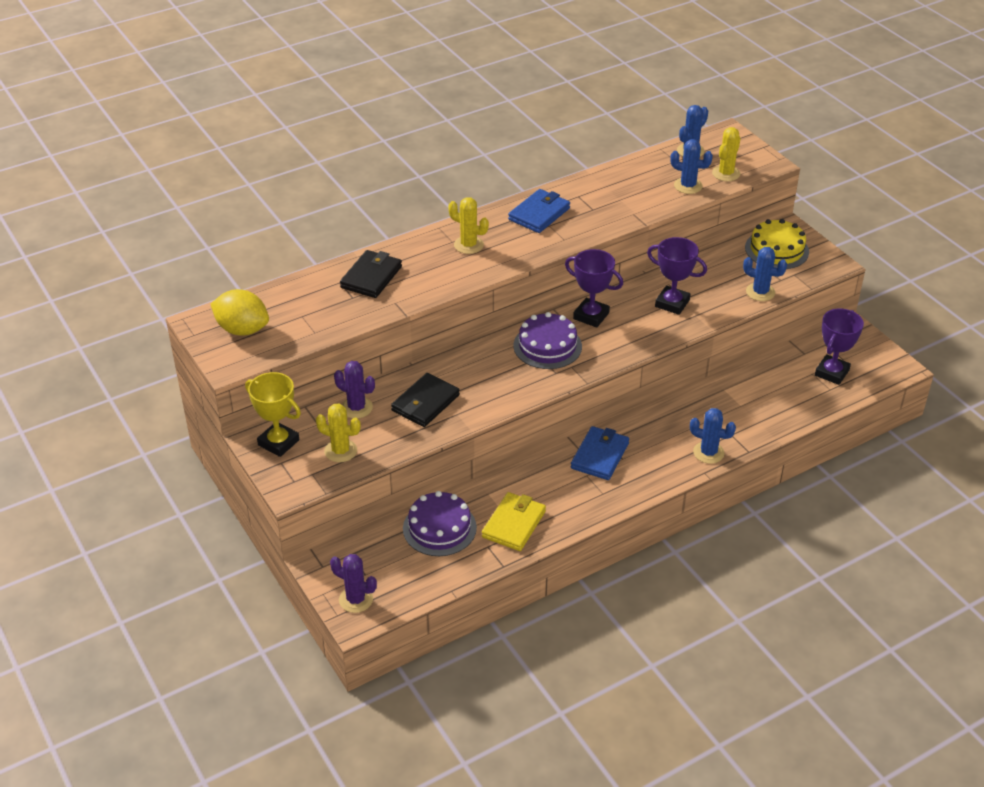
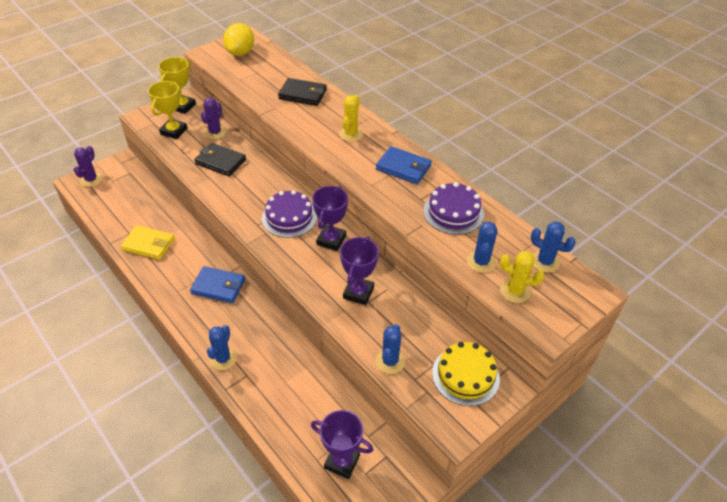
camera: 80 degrees right, 5 degrees up
(340, 451) = (174, 131): yellow cactus -> yellow trophy
(439, 528) = (148, 208): purple cake -> purple cake (453, 212)

